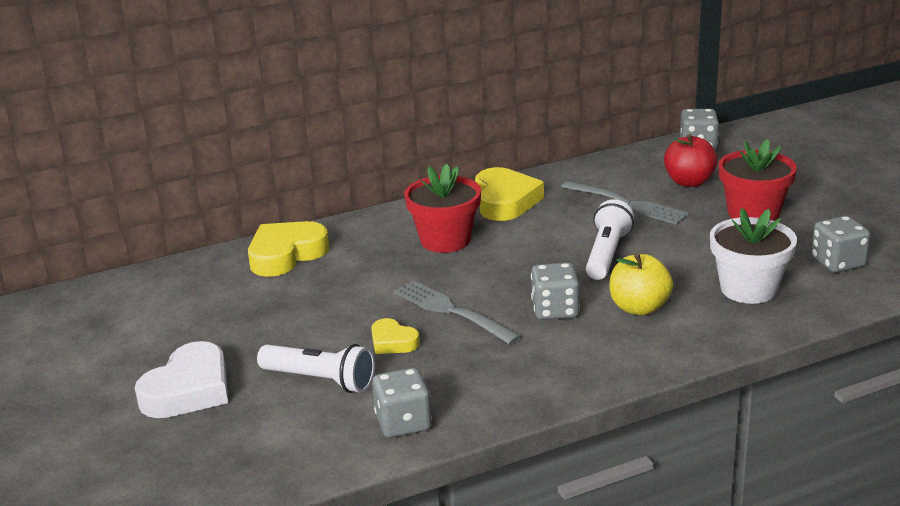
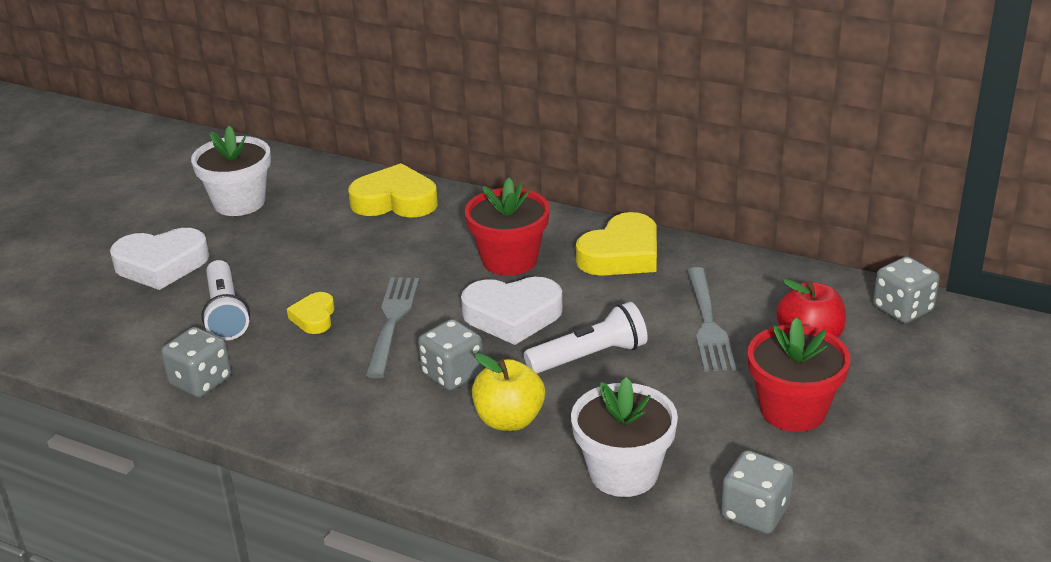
camera: 50 degrees right, 5 degrees up
(158, 321) = (239, 202): none -> white flower pot
(517, 263) = (512, 316): none -> white heart

